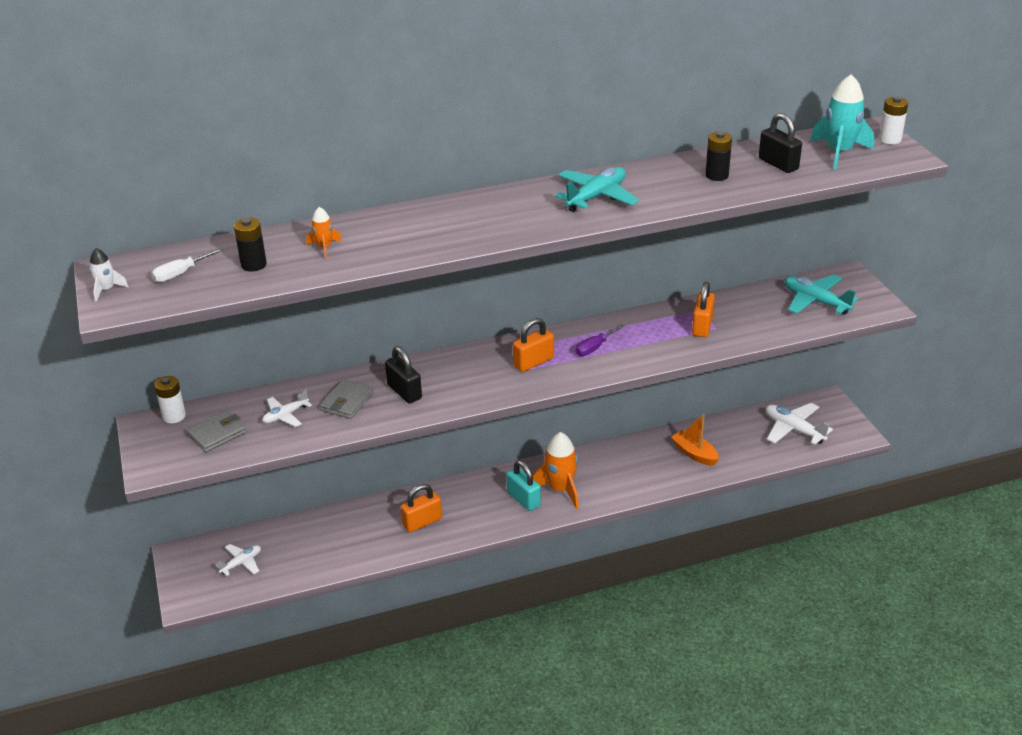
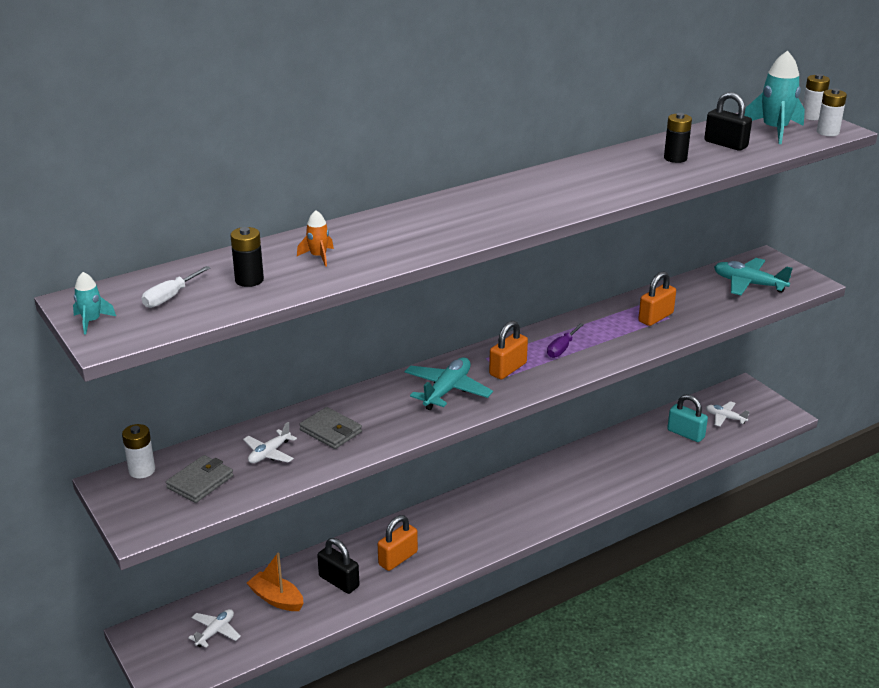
camera: 15 degrees left, 5 degrees down
(106, 290) = (91, 321): white rocket -> turquoise rocket
(347, 402) = (331, 431): grey wallet -> grey wallet turned 60 degrees counterclockwise
(404, 392) = (388, 413): black padlock -> black padlock (339, 581)
(523, 499) = (493, 520): turquoise padlock -> turquoise padlock (685, 434)
(560, 489) = (526, 505): orange rocket -> none
(596, 197) = (572, 186): turquoise plane -> turquoise plane (447, 390)
(694, 454) = (643, 452): orange boat -> orange boat (276, 599)
(702, 326) = (655, 317): orange padlock -> orange padlock turned 45 degrees clockwise
(793, 429) = (725, 418): white plane -> white plane, size x0.61
(894, 159) = (827, 132): none -> white battery

